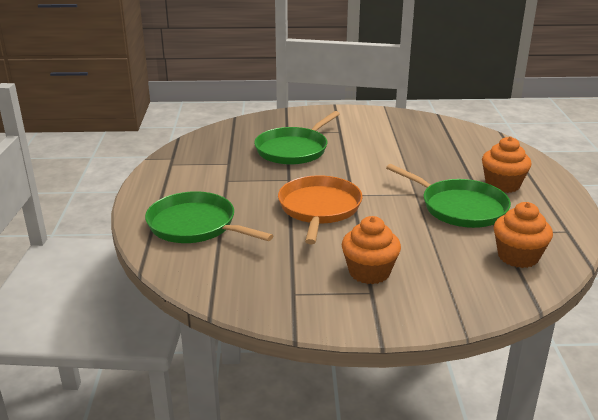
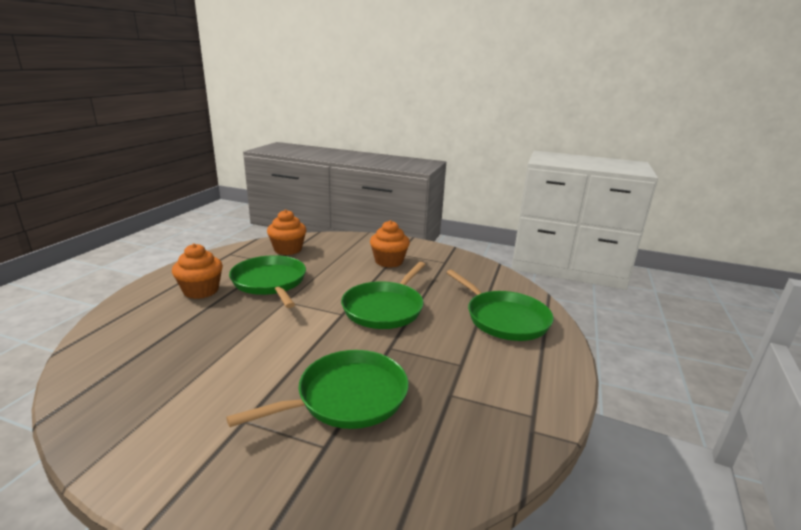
camera: 160 degrees left, 5 degrees down
(319, 208) = (385, 308): orange pan -> green pan

